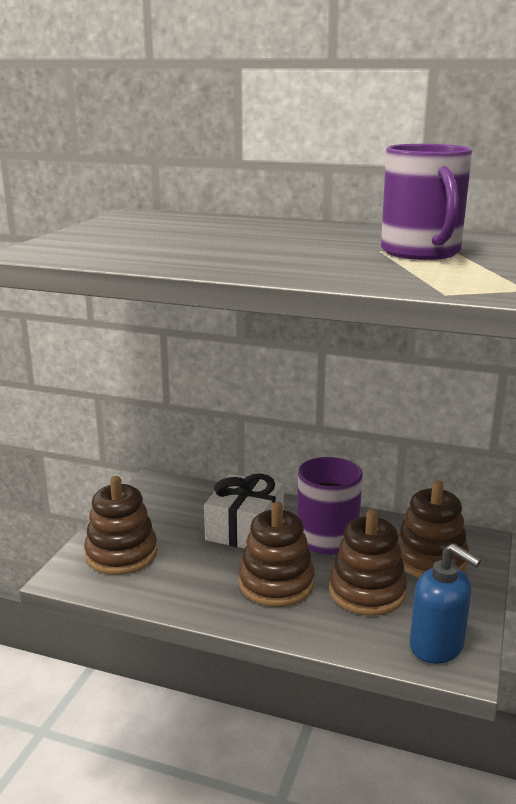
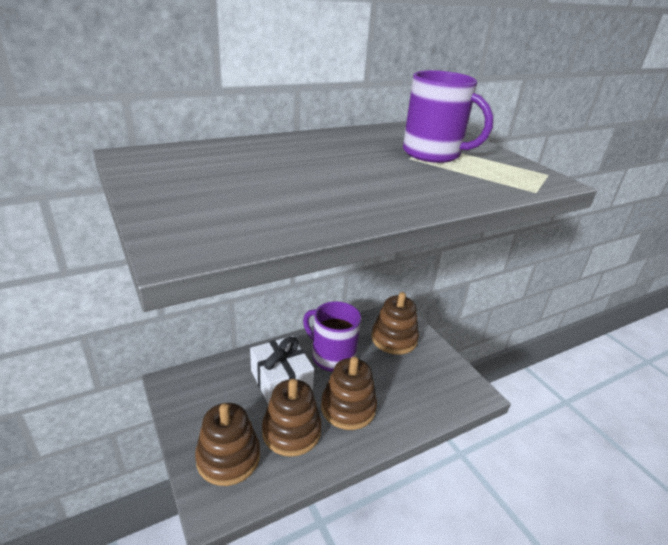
camera: 50 degrees left, 10 degrees up
(367, 591) = (394, 379): brown stacking toy -> brown stacking toy (291, 431)
(437, 646) = (459, 390): blue soap dispenser -> none

